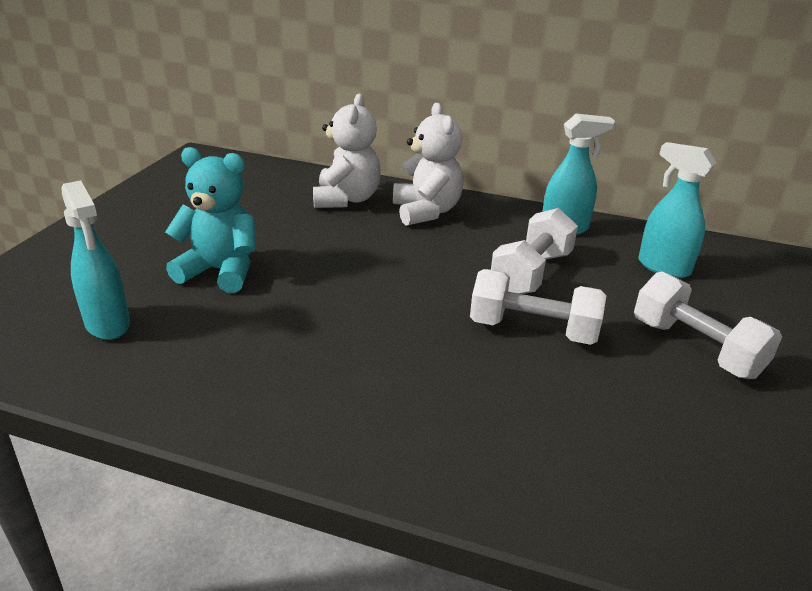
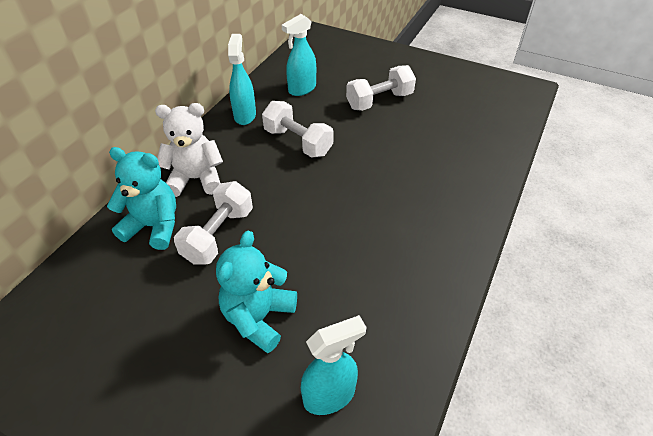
camera: 80 degrees left, 15 degrees up
(346, 199) = (154, 226): white teddy bear -> turquoise teddy bear
(532, 330) = (359, 154): white dumbbell -> white dumbbell (218, 235)

